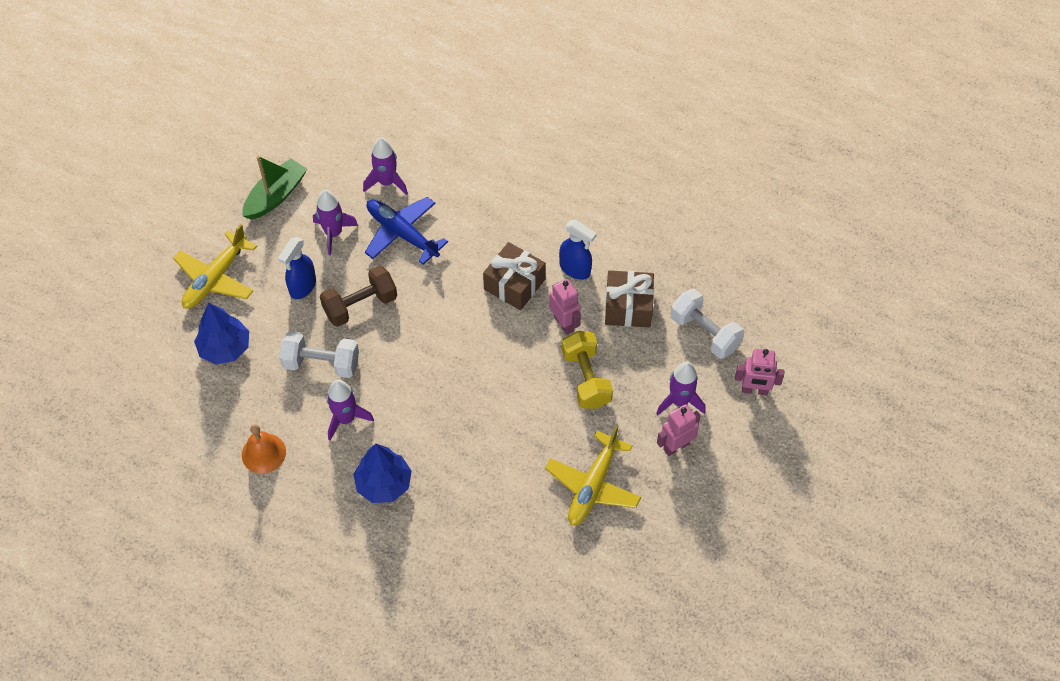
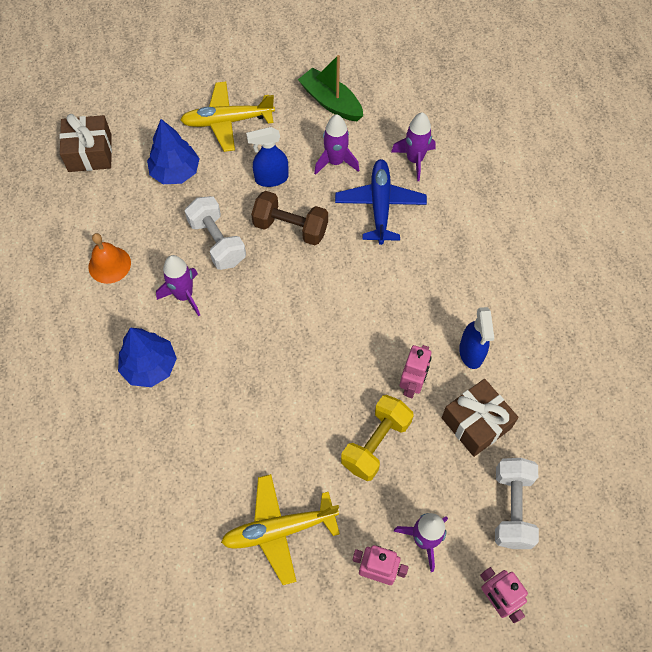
camera: 50 degrees right, 5 degrees up
(275, 196) = (331, 102): green boat -> green boat turned 135 degrees counterclockwise
(514, 284) = (412, 318): brown gift -> brown gift (90, 153)

